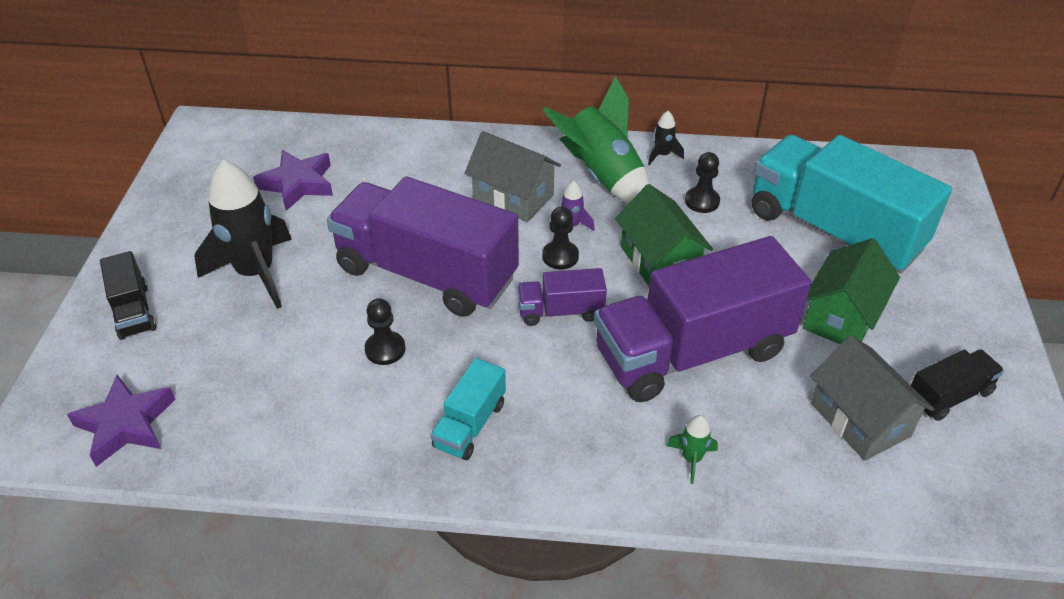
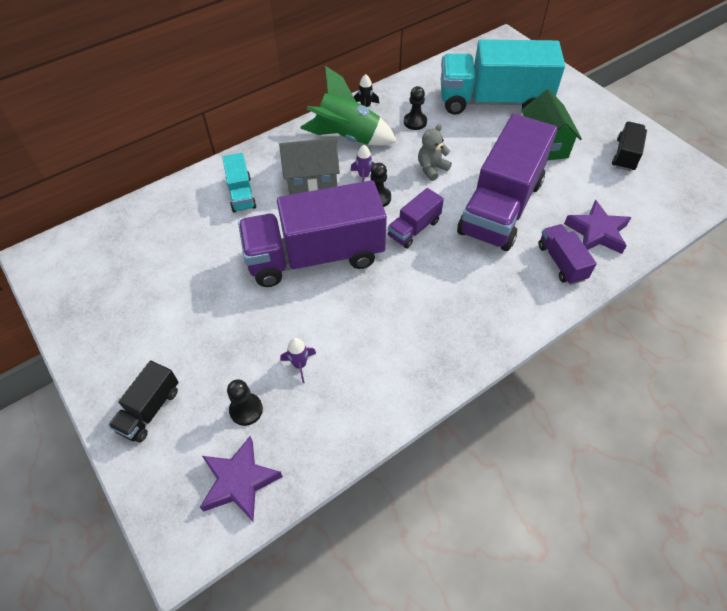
camera: 40 degrees left, 10 degrees up
(133, 311) = (149, 410): black truck -> black truck turned 90 degrees clockwise
(256, 273) = (206, 327): black rocket -> none
(291, 364) = (300, 365): none -> purple rocket
(298, 184) = (163, 252): purple star -> purple star (597, 232)
(385, 349) = (345, 316): black pawn -> black pawn (246, 410)
(470, 425) = (441, 324): turquoise truck -> turquoise truck (241, 194)
(659, 261) = (431, 168): green house -> grey teddy bear
(691, 459) = (561, 262): green rocket -> purple truck
(860, 419) = (605, 191): grey house -> none

